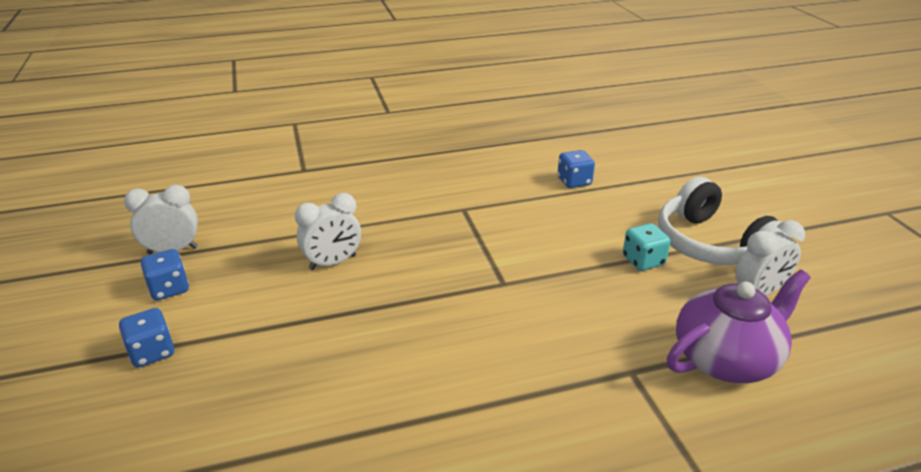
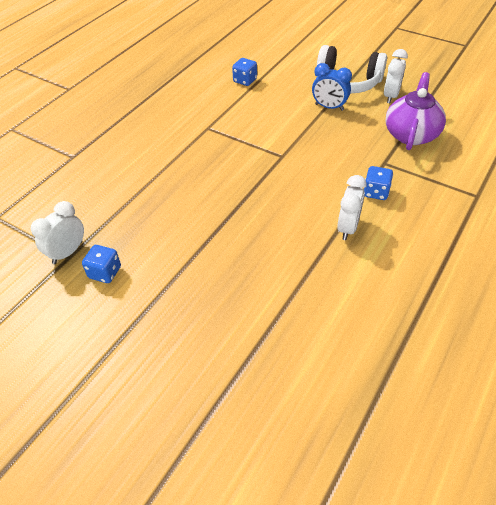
camera: 40 degrees left, 15 degrees up
(152, 352) = (153, 307): blue dice -> blue dice (375, 192)
(333, 263) = (180, 198): white clock -> white clock (348, 228)
(643, 261) = (329, 107): turquoise dice -> blue clock

